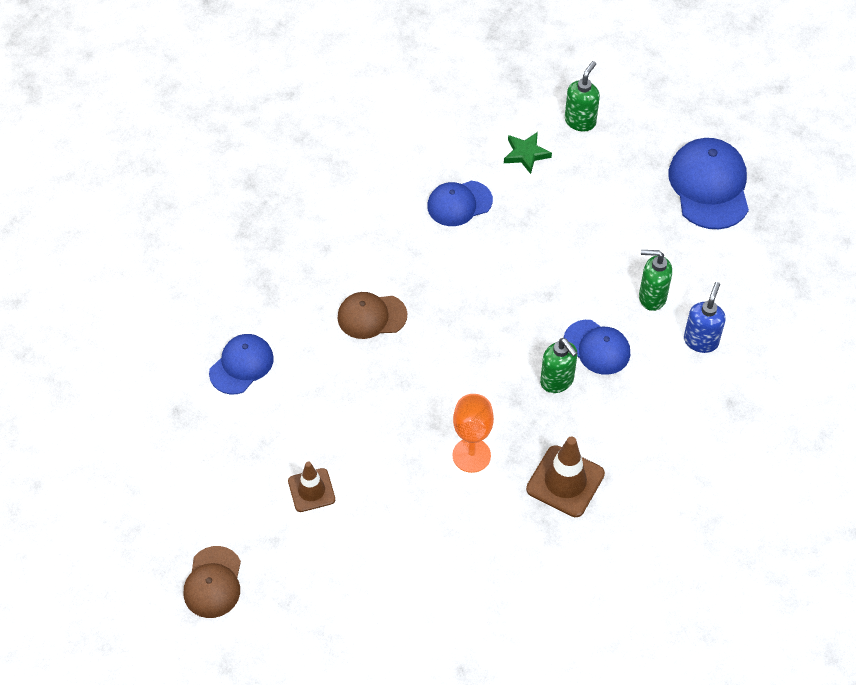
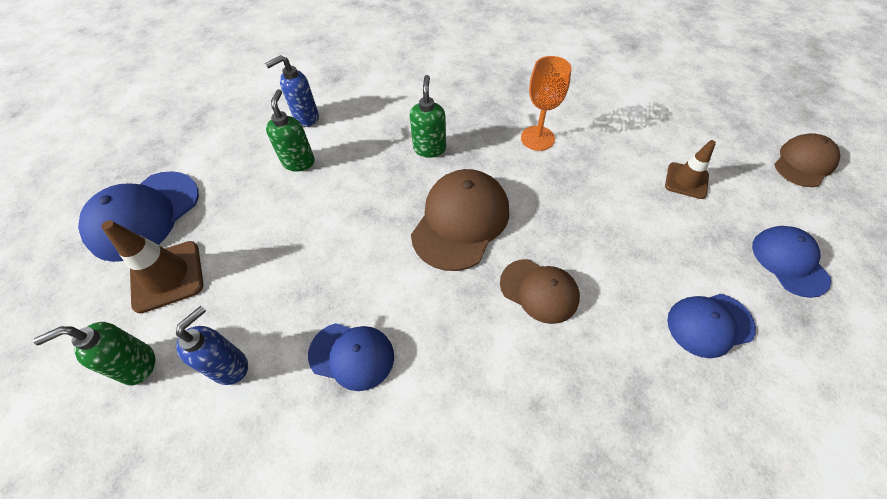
camera: 140 degrees left, 0 degrees up
(470, 332) = (460, 221): none -> brown cap
(526, 154) = (230, 366): green star -> blue soap dispenser
(565, 481) = (486, 93): brown traffic cone -> brown traffic cone (167, 276)
(597, 347) = (377, 153): blue cap -> blue cap (789, 262)
(651, 297) = (299, 162): green soap dispenser -> green soap dispenser turned 135 degrees counterclockwise

